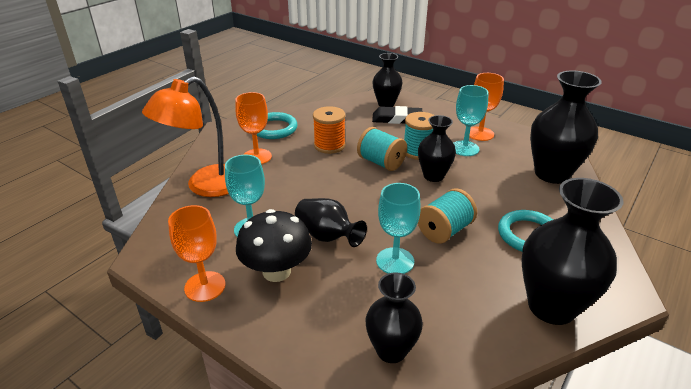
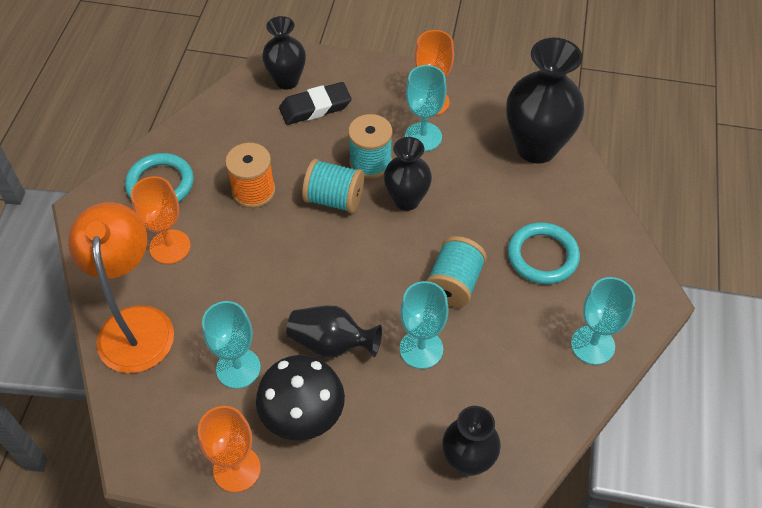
camera: 25 degrees left, 20 degrees up
(205, 186) = (136, 324): orange lamp -> orange lamp turned 150 degrees clockwise
(551, 307) = (592, 345): black vase -> turquoise goblet

